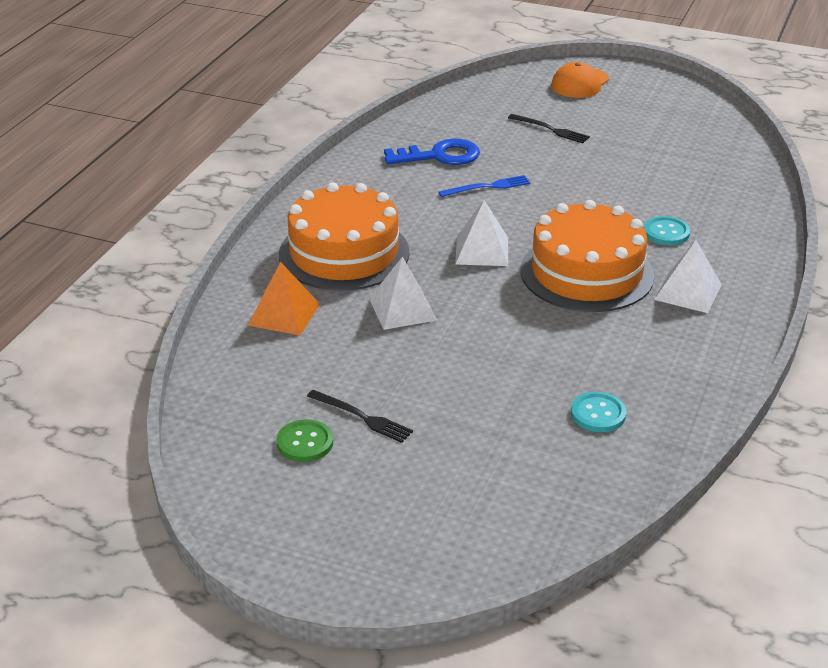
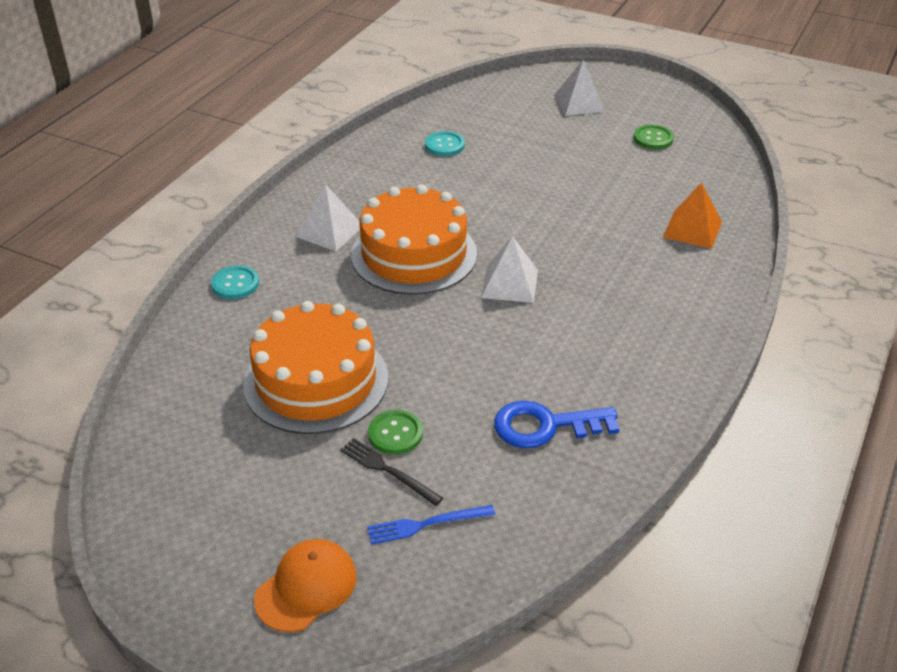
camera: 175 degrees left, 5 degrees up
(344, 253) = (648, 288): orange cake -> orange cake (316, 381)
(362, 417) = (615, 151): black fork -> none
(402, 309) = (587, 228): white pyramid -> white pyramid (579, 103)
(487, 187) = (491, 368): blue fork -> blue fork (426, 524)
(552, 147) = (395, 434): none -> green button
(666, 232) = (316, 294): turquoise button -> turquoise button (235, 284)

